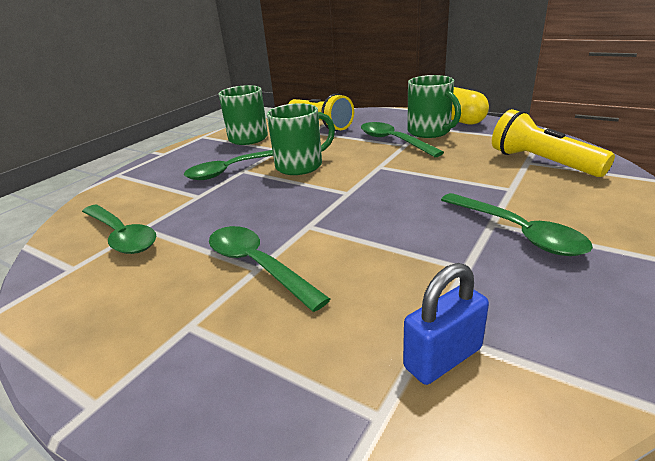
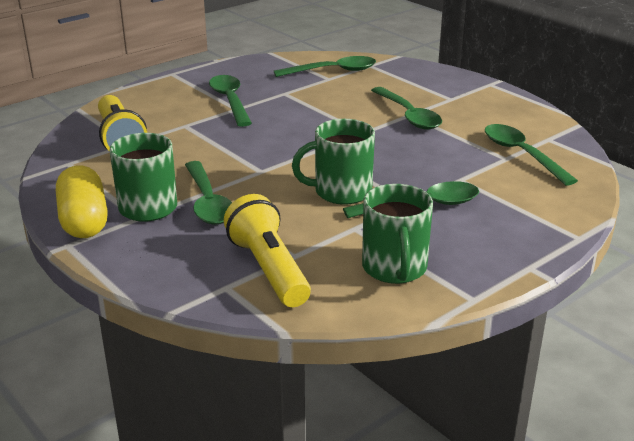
camera: 165 degrees left, 0 degrees up
(442, 357) = (332, 71): blue padlock -> green spoon

